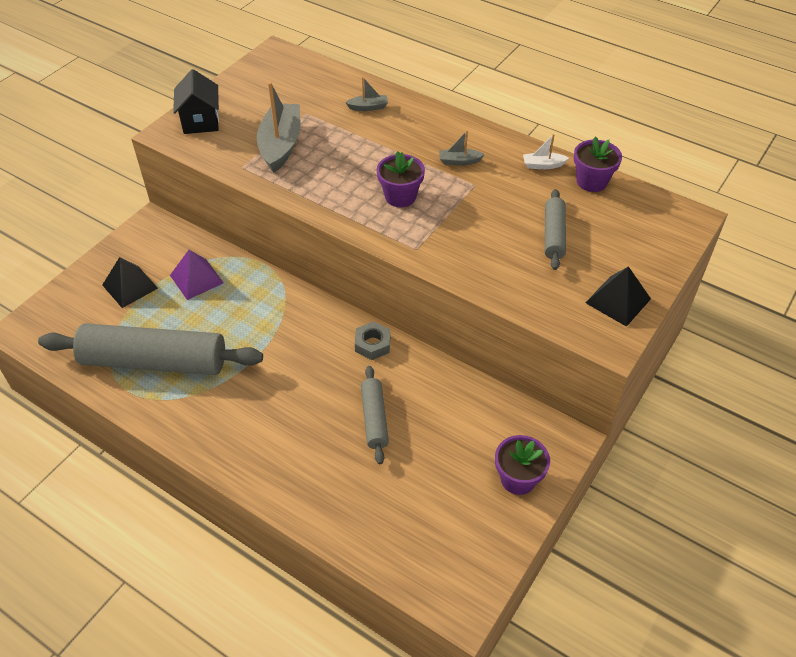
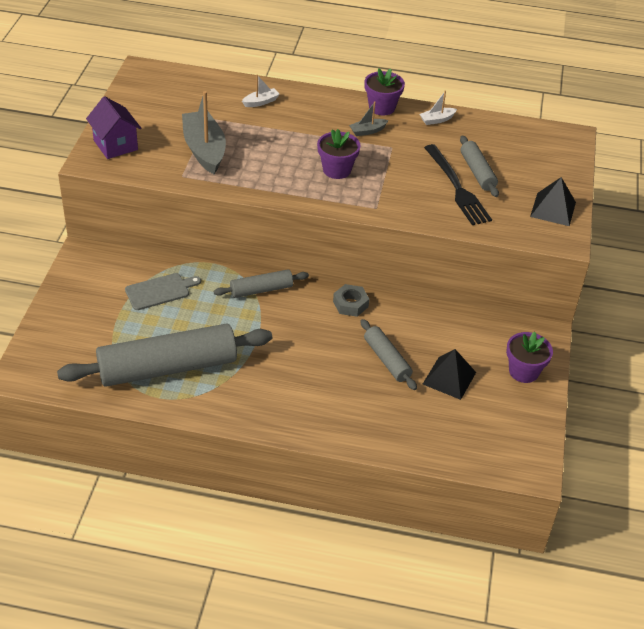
camera: 25 degrees left, 5 degrees down
(130, 286) = (101, 313): black pyramid -> black pyramid (449, 378)
(196, 279) = (160, 291): purple pyramid -> grey cutting board
(201, 121) = (115, 145): black house -> purple house
(292, 304) = (261, 290): none -> grey rolling pin
(368, 107) = (261, 102): grey boat -> white boat
(519, 247) = (457, 188): none -> black fork
(591, 181) = (482, 124): purple flower pot -> purple flower pot (382, 107)

